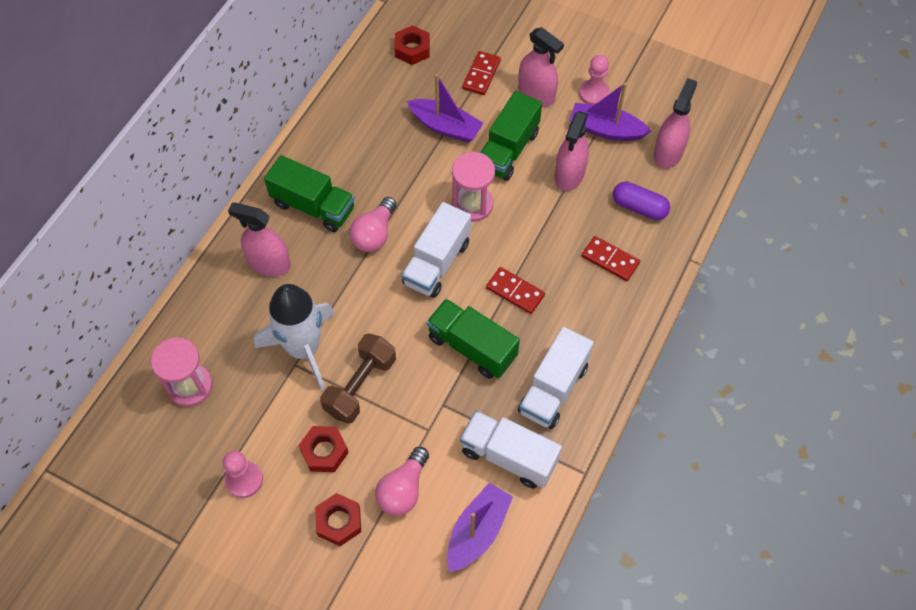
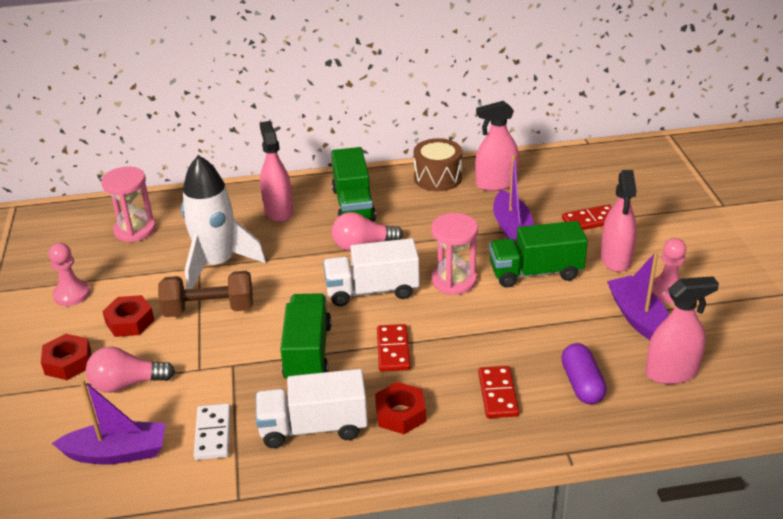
camera: 55 degrees right, 25 degrees down
(333, 127) = (437, 178): none -> brown drum
(412, 49) = (563, 176): red nut -> red nut (400, 414)
(508, 456) = (213, 434): white truck -> white domino
(569, 174) = (558, 320): pink spray bottle -> pink spray bottle (496, 183)

